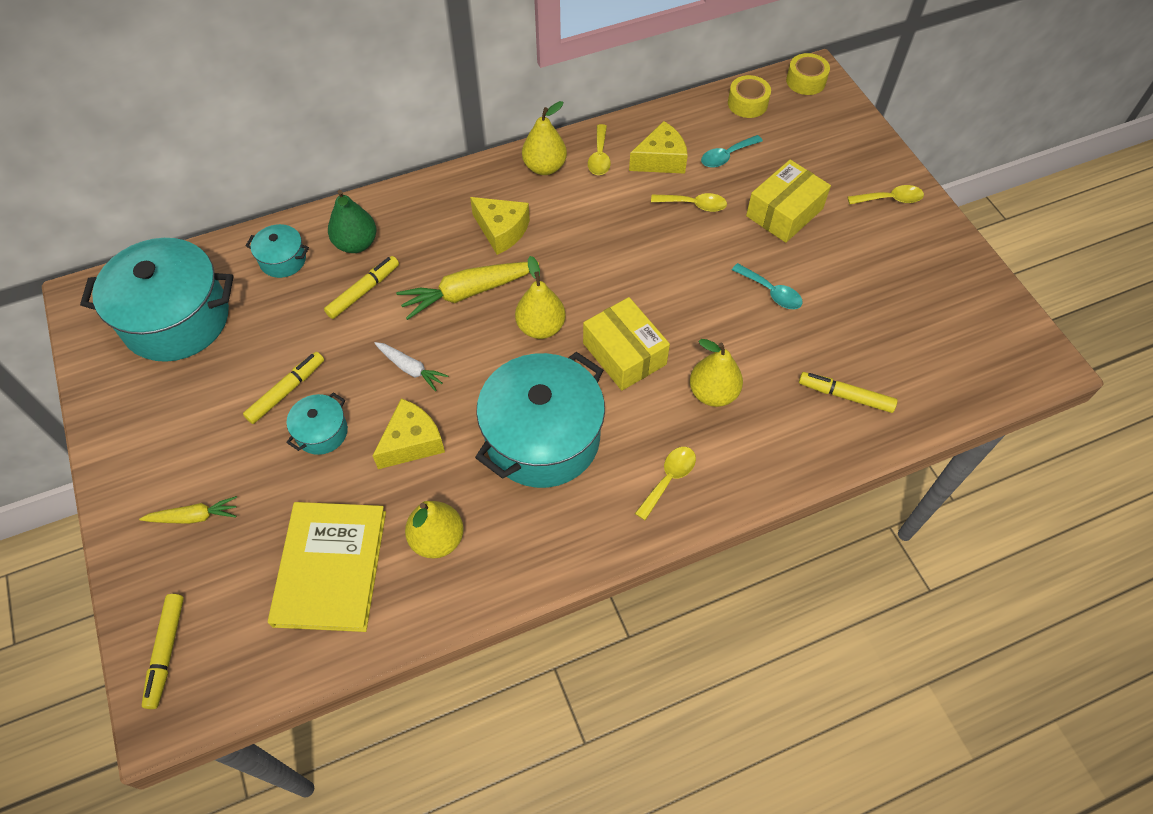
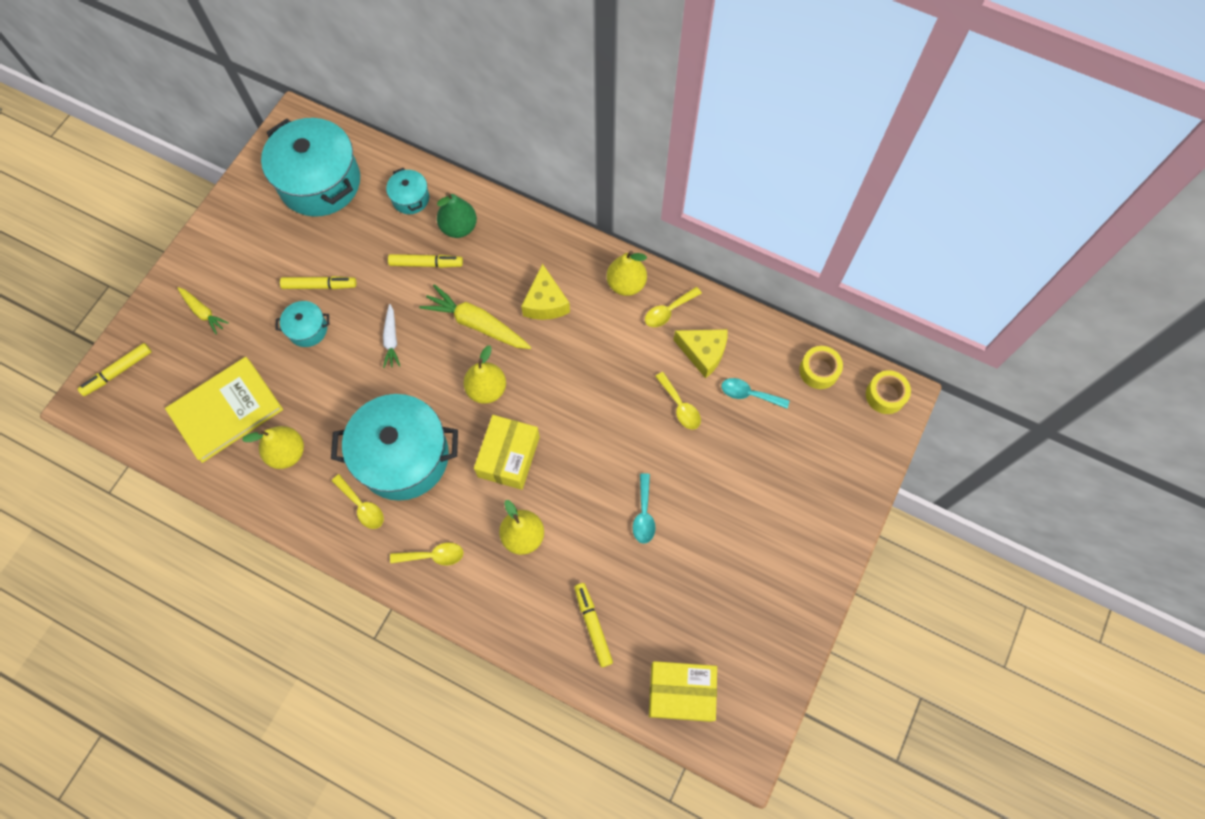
camera: 50 degrees right, 10 degrees up
(412, 442) = (340, 384): yellow cheese -> none
(784, 212) = (729, 472): yellow box -> yellow box (681, 692)
(890, 199) = (812, 539): yellow spoon -> yellow spoon (362, 506)

